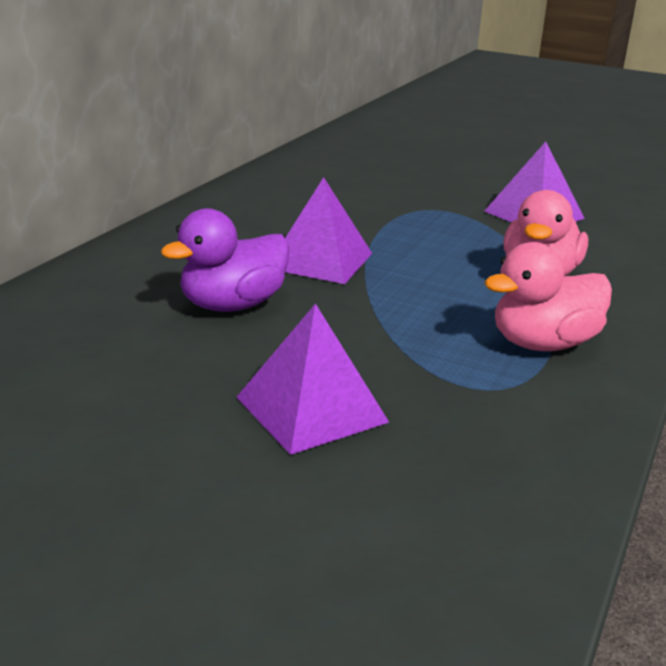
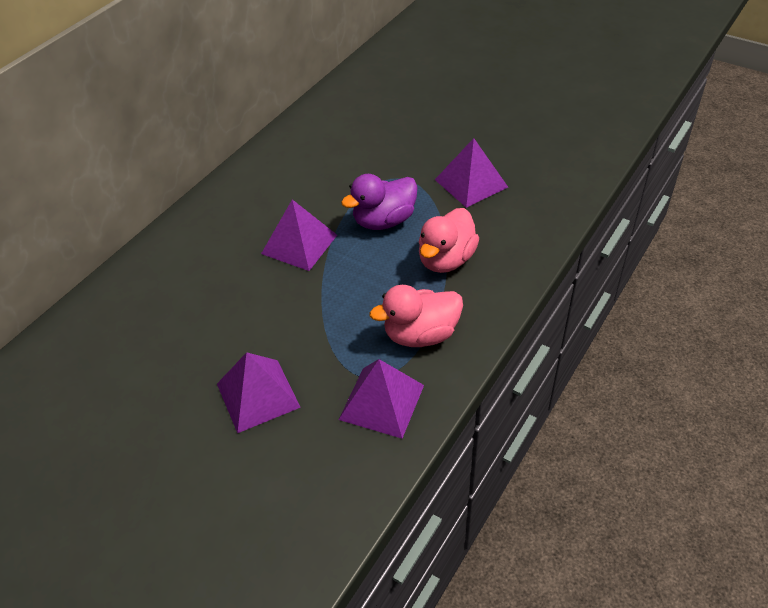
camera: 10 degrees right, 20 degrees up
(232, 305) = (231, 294): purple duck -> purple duck (384, 221)
(521, 415) = (381, 402): none -> purple pyramid

